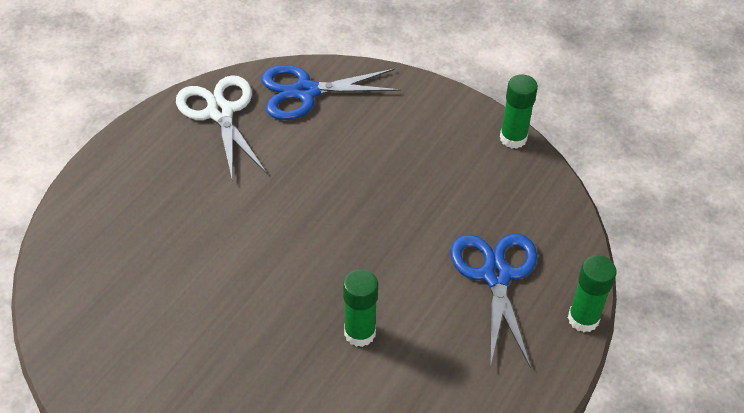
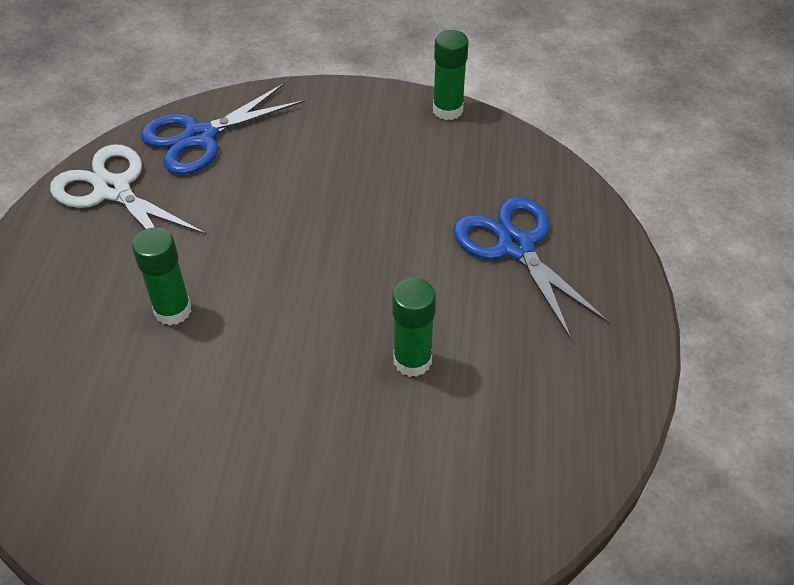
camera: 25 degrees left, 0 degrees up
(583, 319) = (626, 255): green glue stick -> green glue stick (173, 310)

